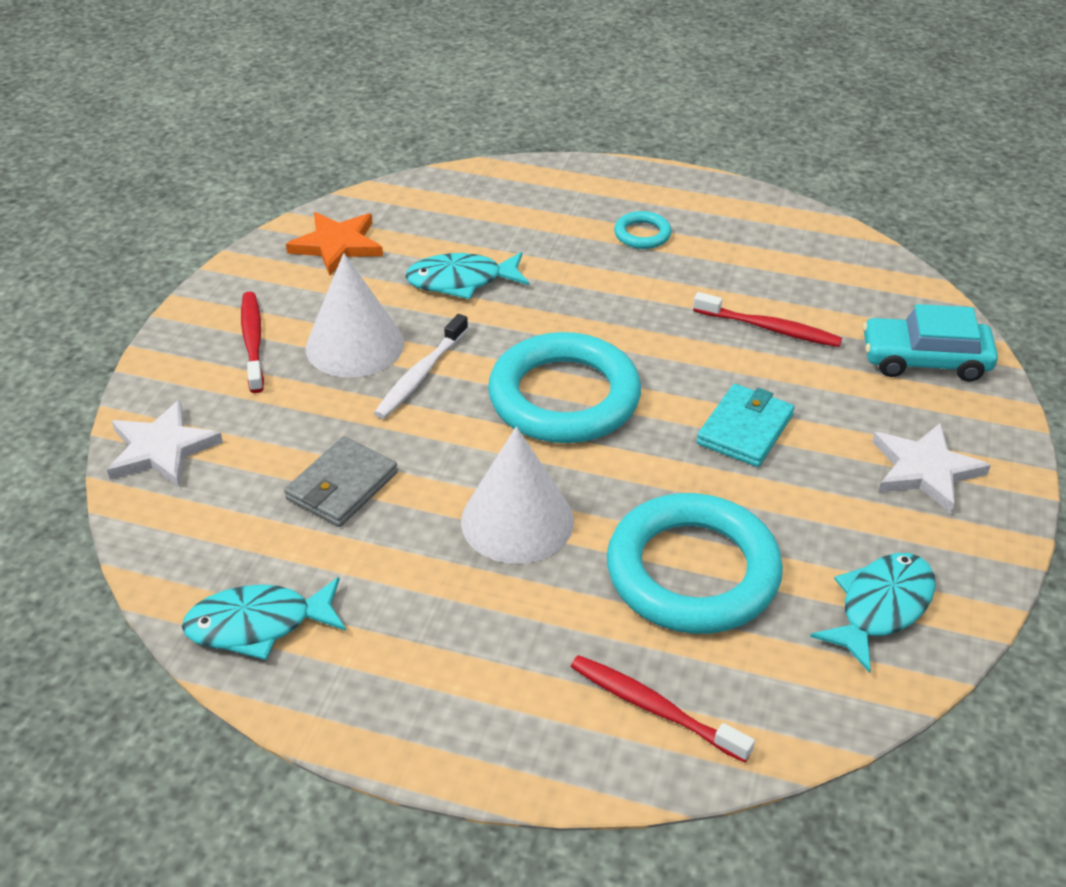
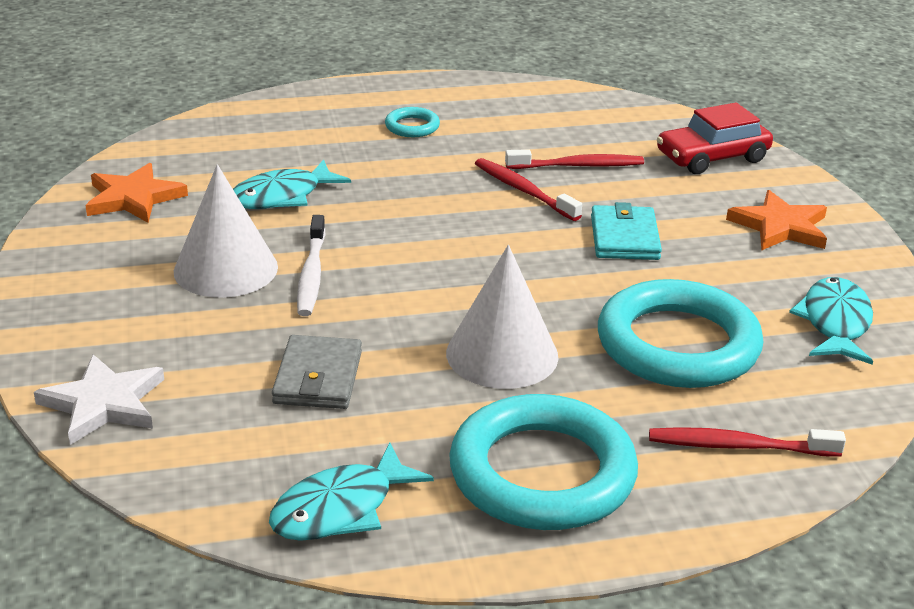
camera: 30 degrees left, 10 degrees down
(253, 341) = (118, 292): red toothbrush -> red toothbrush (523, 190)
(564, 397) = (456, 256): turquoise ring -> turquoise ring (542, 473)
(925, 360) = (712, 157): turquoise car -> red car
(925, 470) = (780, 227): white star -> orange star

